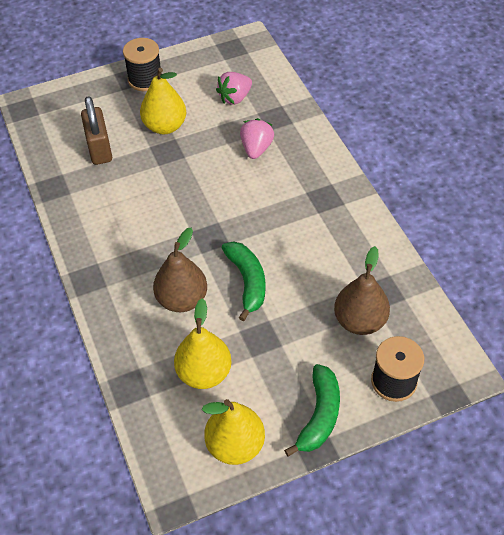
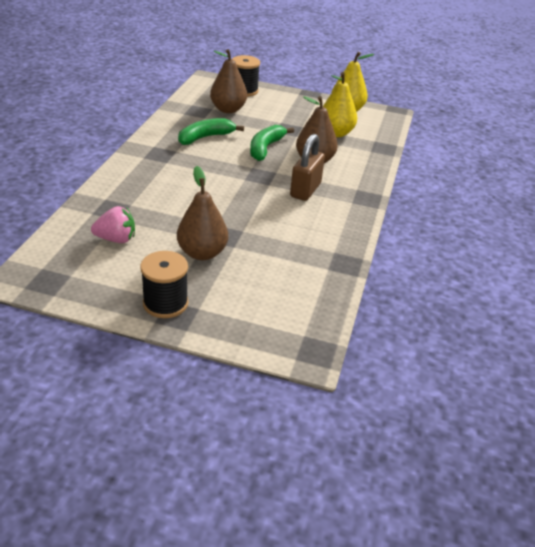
camera: 145 degrees left, 15 degrees down
(99, 149) = (277, 268): brown padlock -> brown padlock (305, 190)
(165, 126) = (202, 253): yellow pear -> brown pear
(256, 148) = (157, 199): pink strawberry -> none
(319, 415) = (294, 99): green banana -> green banana (205, 137)

